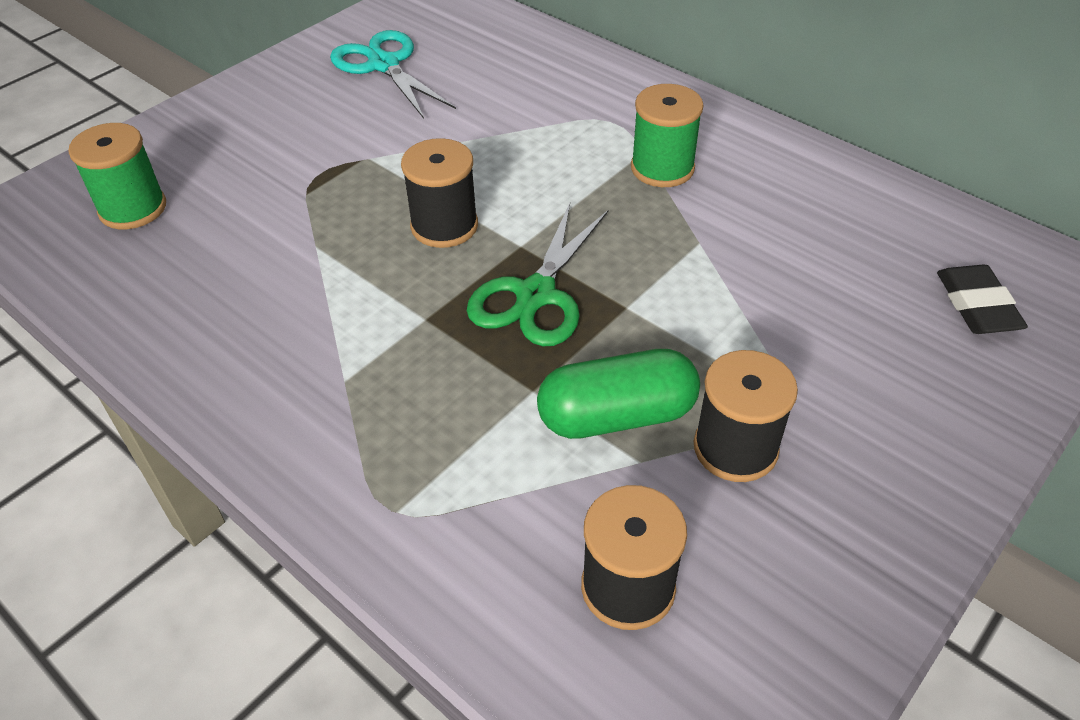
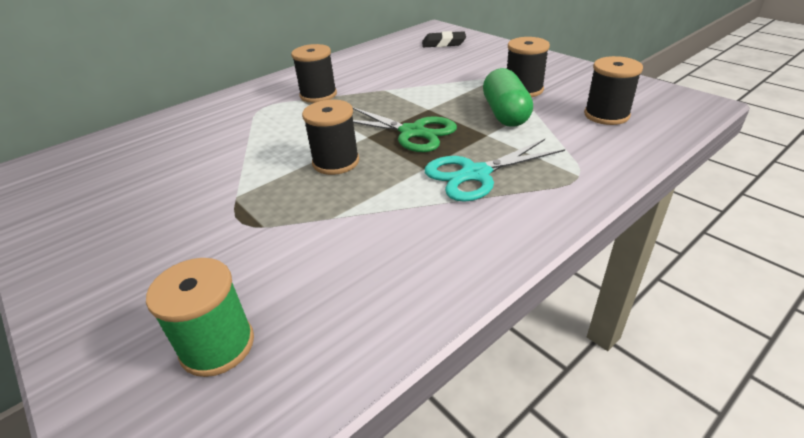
camera: 80 degrees left, 10 degrees down
(384, 65) = (108, 192): turquoise scissors -> turquoise scissors (475, 174)
(662, 168) = (318, 95): green spool -> black spool

